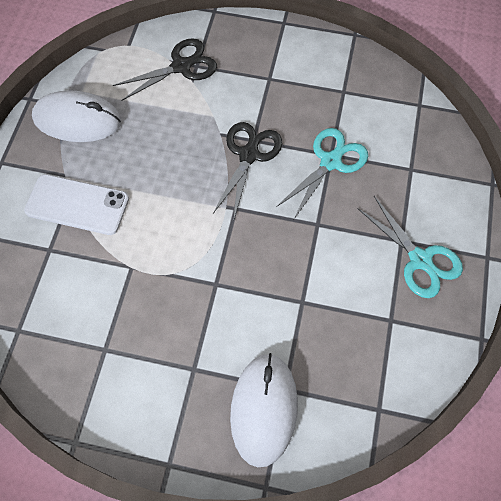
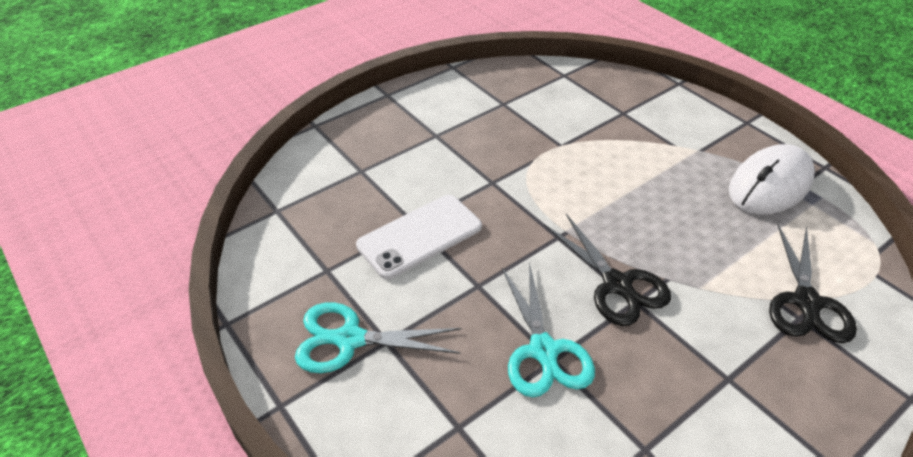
camera: 130 degrees right, 20 degrees down
(77, 205) = (657, 143): white phone -> white phone (419, 236)
(264, 409) = (362, 152): white mouse -> none

